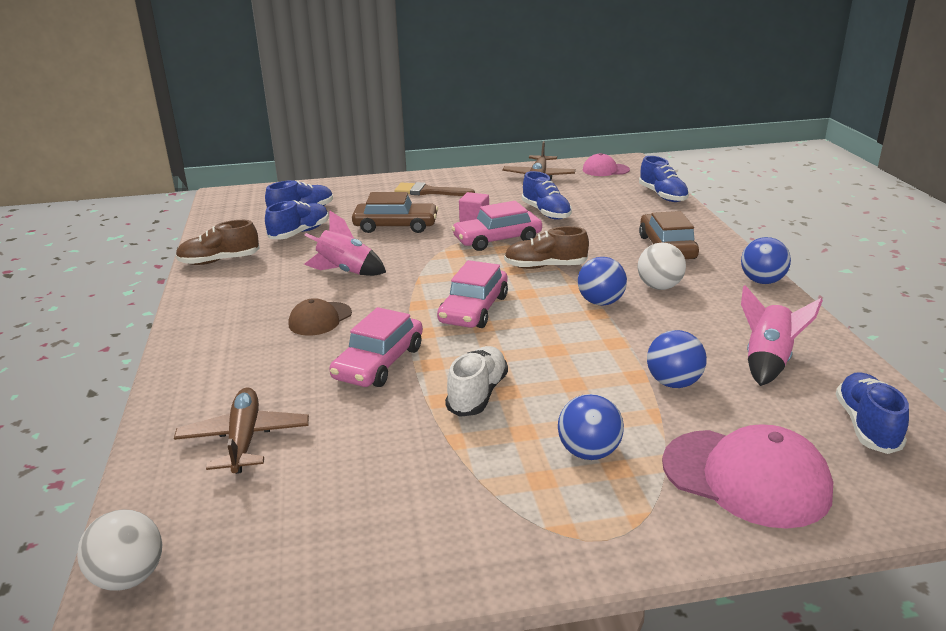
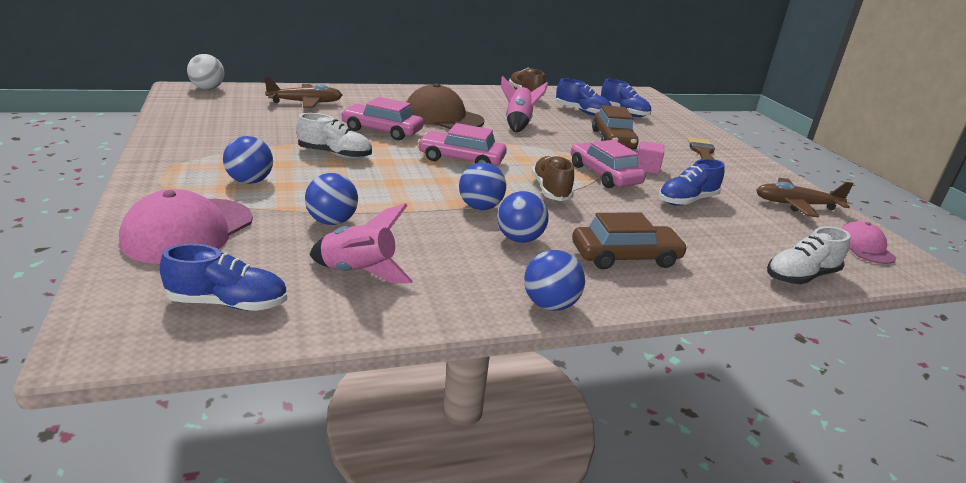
camera: 80 degrees right, 0 degrees up
(320, 319) = (443, 117): brown cap -> brown cap, size x1.77
(659, 287) = (519, 239): white ball -> blue ball
(662, 196) = (801, 276): blue shoe -> white shoe

